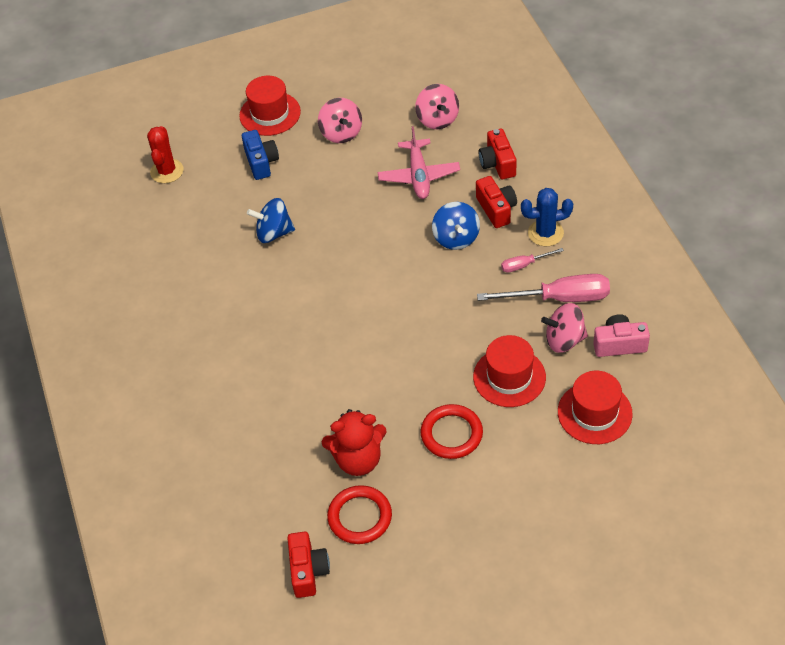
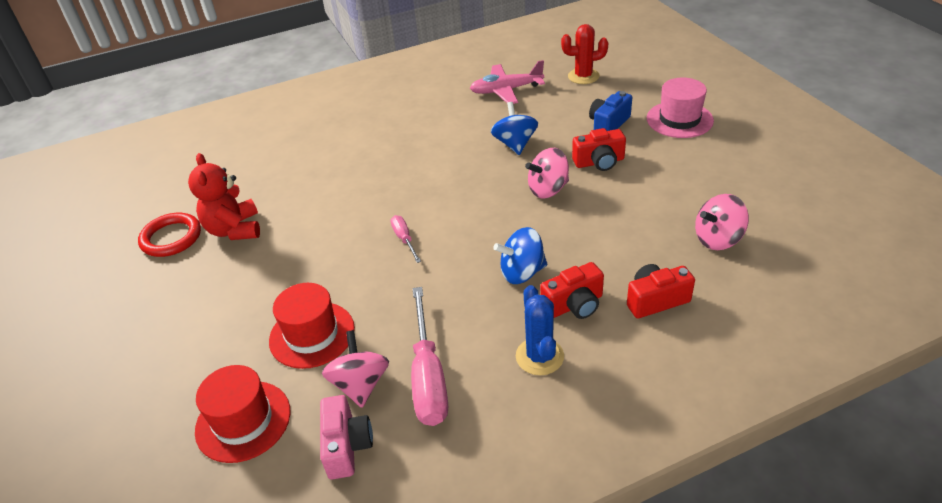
camera: 85 degrees right, 10 degrees down
(261, 162) = (608, 124): blue camera -> blue camera turned 150 degrees clockwise
(270, 114) = (679, 119): red hat -> pink hat
(308, 571) = (129, 214): red camera -> red camera (599, 162)
(341, 133) = (667, 168): pink spinning top -> pink spinning top (548, 189)
(419, 176) = (616, 233): pink plane -> pink plane (506, 90)
(451, 434) = (246, 292): red ring -> none
(524, 265) = (483, 338): pink screwdriver -> pink screwdriver (404, 239)

